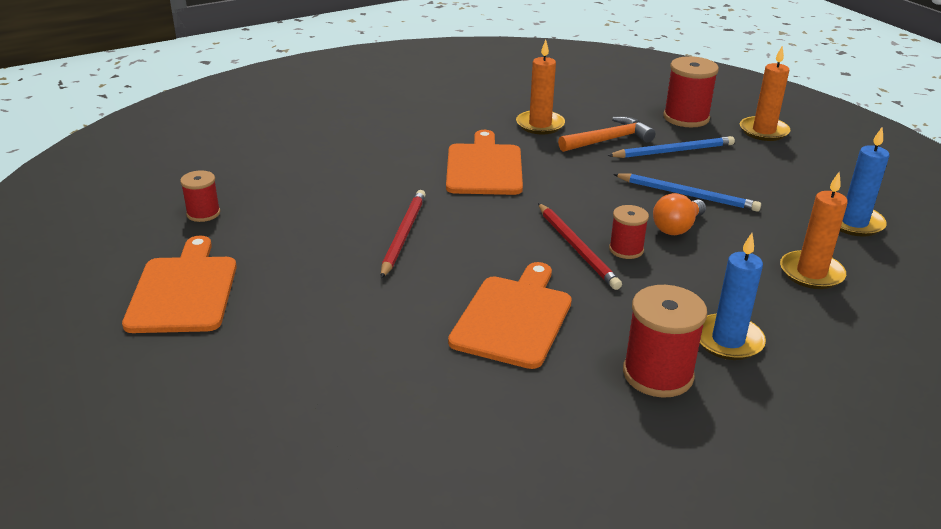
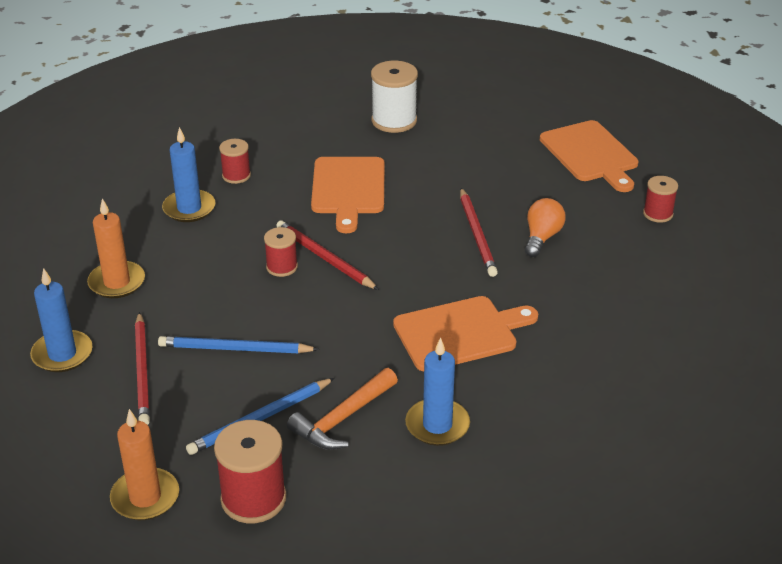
camera: 160 degrees right, 5 degrees up
(387, 412) = (394, 121): none -> white spool
(484, 167) = (460, 333): orange cutting board -> orange cutting board turned 90 degrees counterclockwise
(540, 125) = (437, 425): orange candle -> blue candle
(658, 374) = (236, 175): red spool -> red spool, size x0.59
(677, 228) = (240, 303): orange light bulb -> orange light bulb (542, 237)
(773, 196) = (142, 371): none -> red pencil

